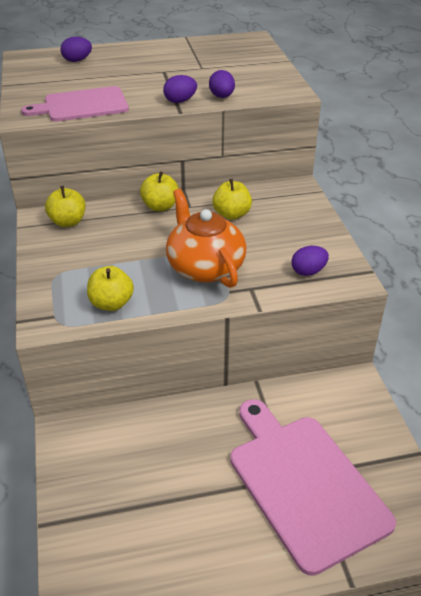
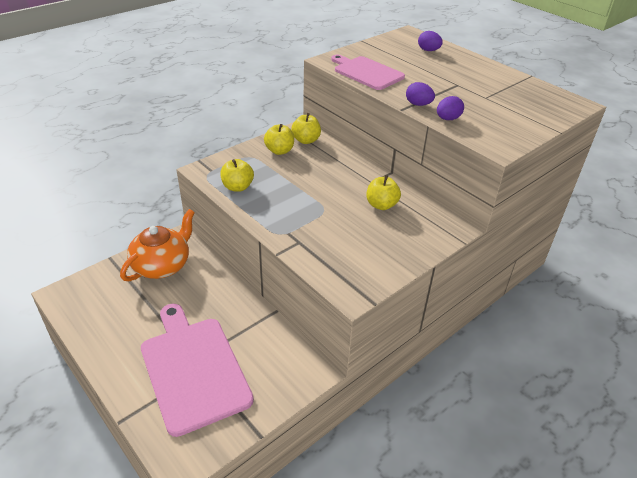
camera: 60 degrees right, 0 degrees up
(160, 206) = (359, 169): yellow apple -> yellow apple (279, 151)
(205, 267) = (306, 212): orange teapot -> orange teapot (162, 265)
(304, 484) = (193, 369): pink cutting board -> pink cutting board turned 60 degrees counterclockwise
(308, 271) = (343, 266): purple egg -> none

